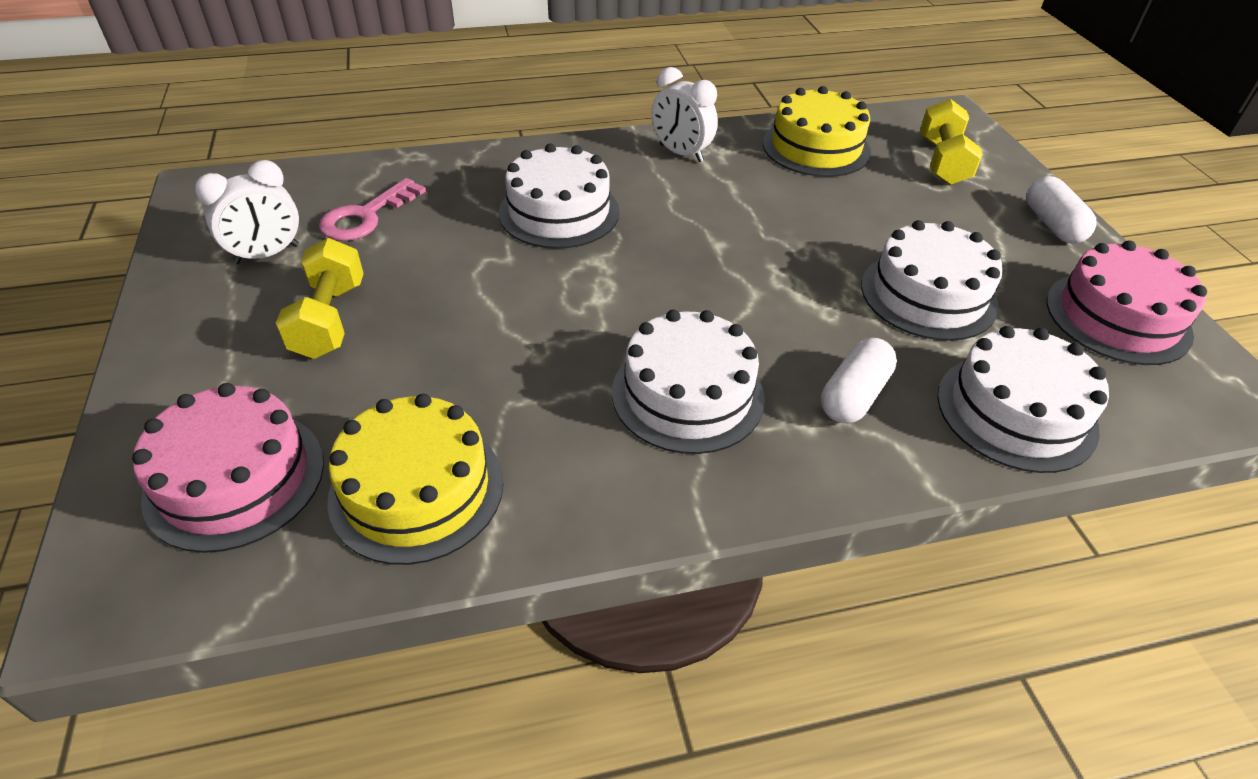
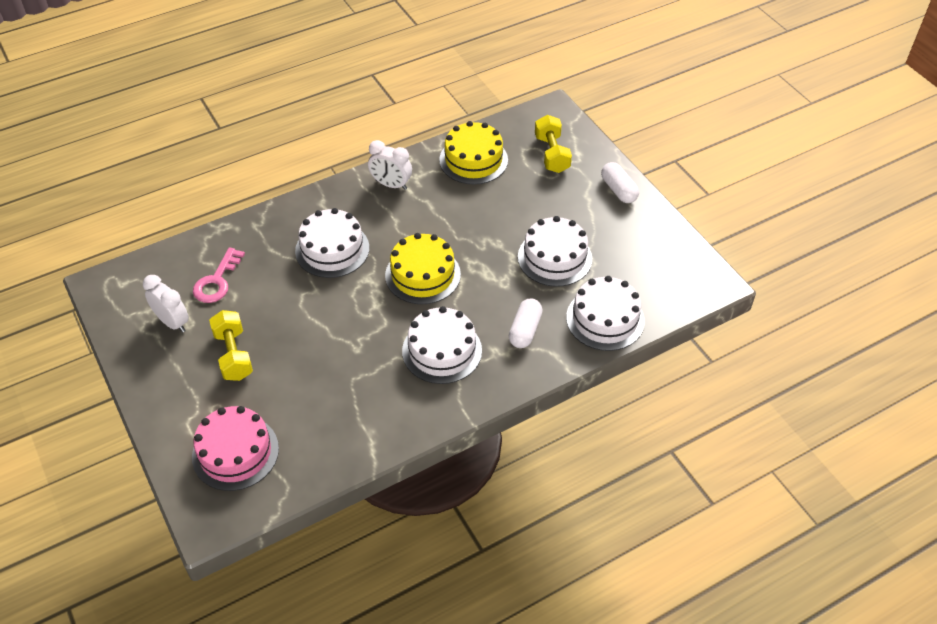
camera: 15 degrees left, 5 degrees up
(267, 254) = (172, 322): white clock -> white clock turned 90 degrees counterclockwise
(417, 489) = (327, 434): yellow cake -> yellow cake (423, 275)
(1117, 317) = (654, 248): pink cake -> none

